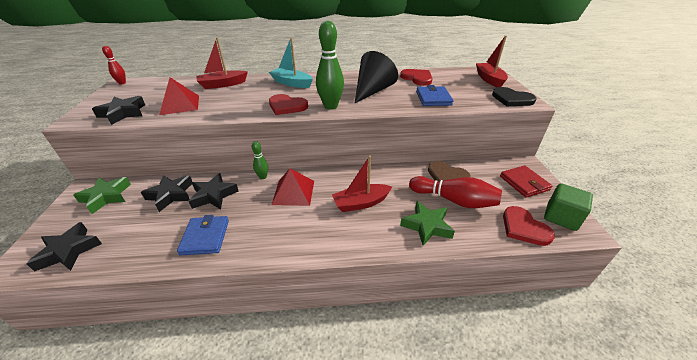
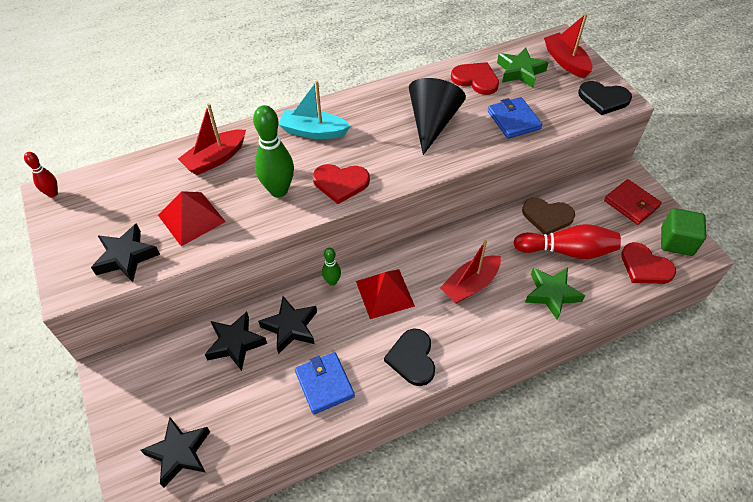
camera: 20 degrees left, 15 degrees up
(106, 197) = (152, 372): green star -> green star (520, 71)
(283, 239) = (412, 358): none -> black heart
(330, 106) = (396, 168): green bowling pin -> green bowling pin (278, 190)

